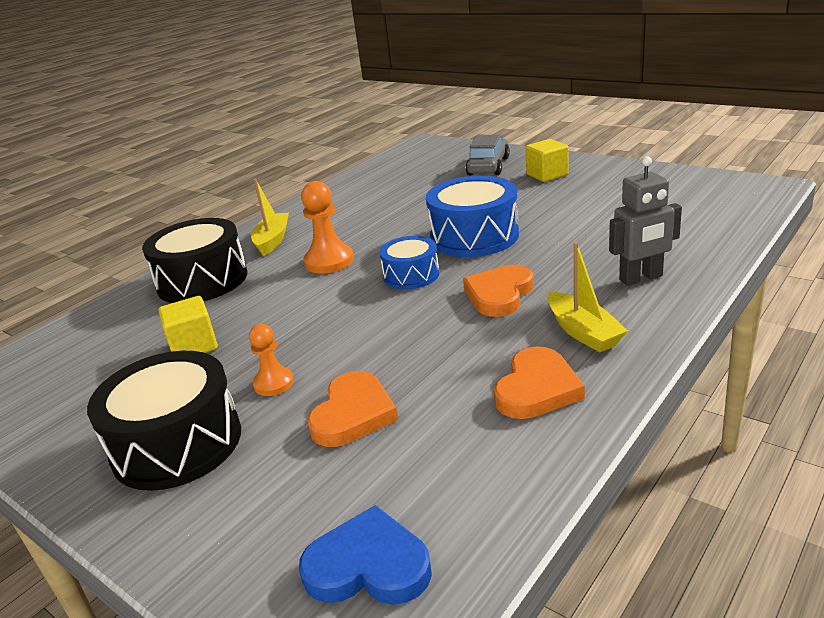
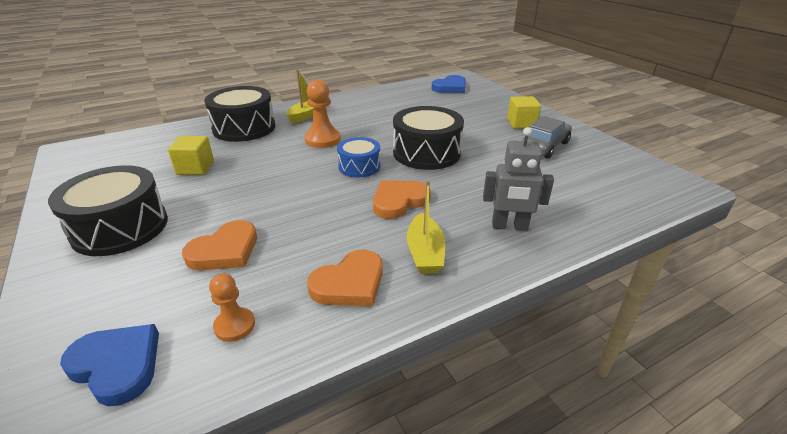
camera: 20 degrees right, 5 degrees up
(274, 383) = (207, 210): orange pawn -> orange pawn (234, 325)
(422, 158) = (450, 87): none -> blue heart
(474, 236) = (426, 153): blue drum -> black drum
(488, 166) = (487, 105): grey car -> grey car (544, 146)

